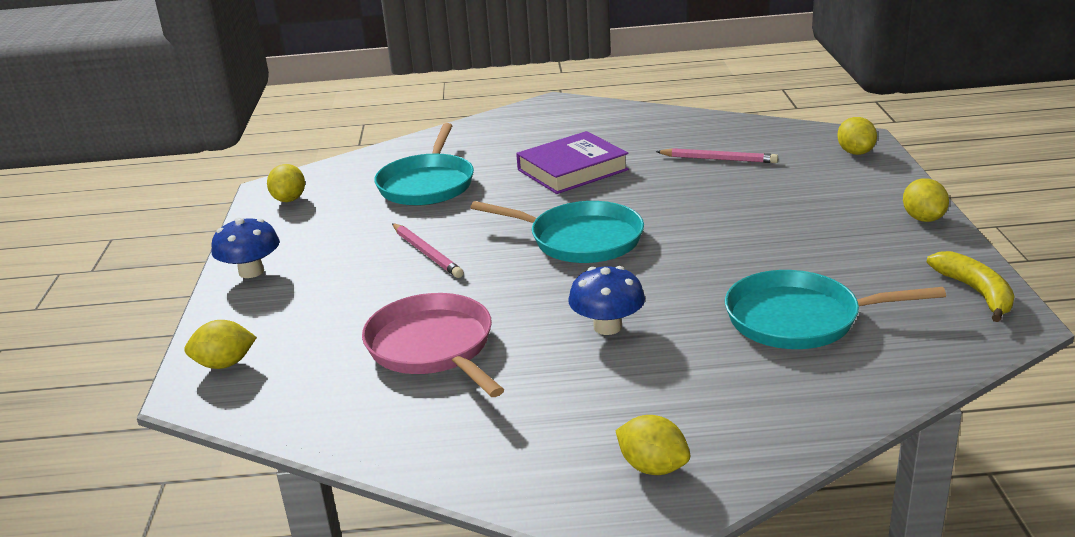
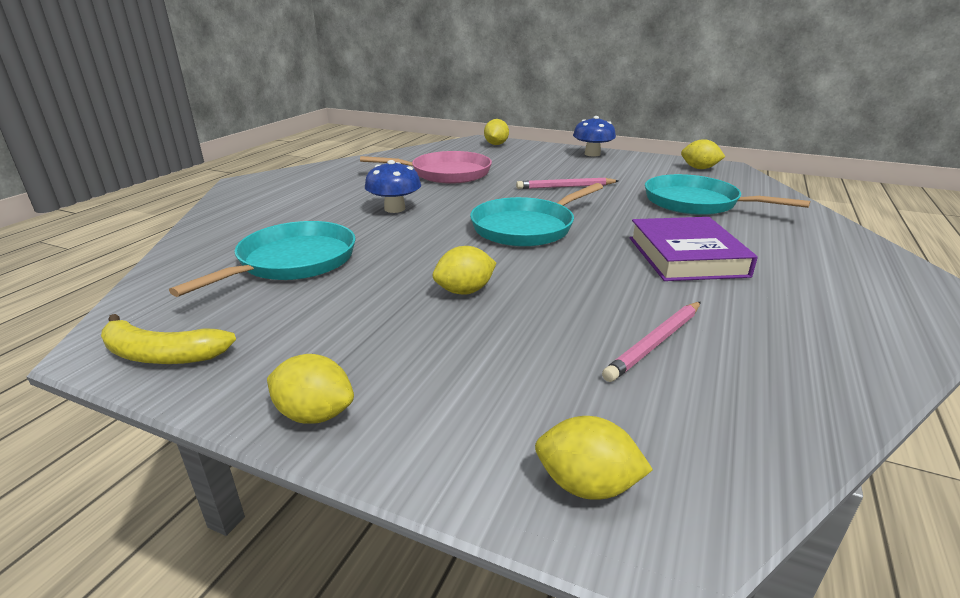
camera: 115 degrees right, 0 degrees up
(653, 467) = (265, 191): yellow lemon -> yellow lemon (465, 291)

